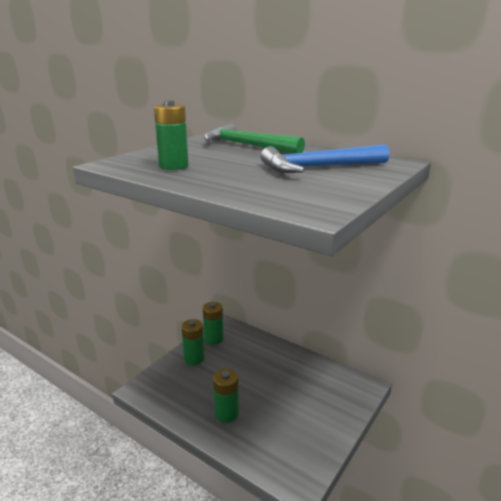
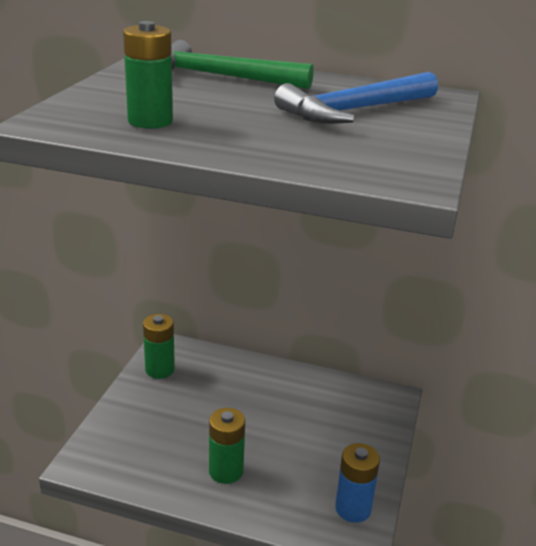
camera: 20 degrees left, 5 degrees up
(194, 358) = (143, 403): green battery -> none
(304, 461) = (353, 508): none -> blue battery

